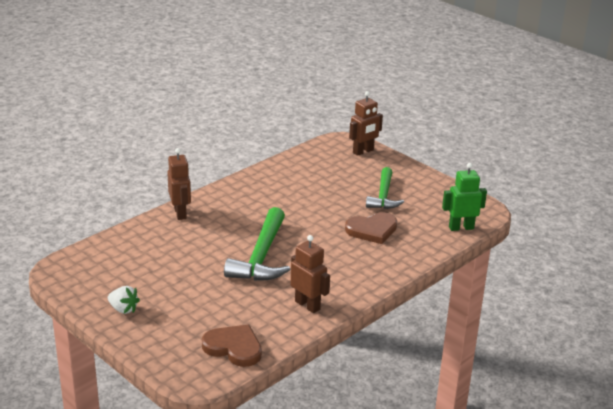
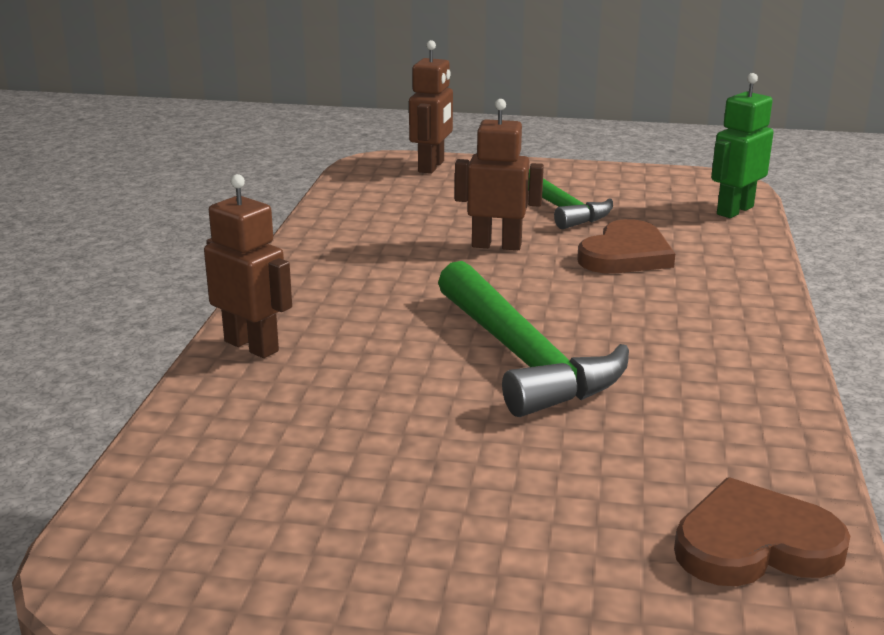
camera: 35 degrees left, 5 degrees down
(123, 309) = (402, 584): white strawberry -> none
(307, 305) = (736, 401): brown robot -> brown robot (496, 245)

